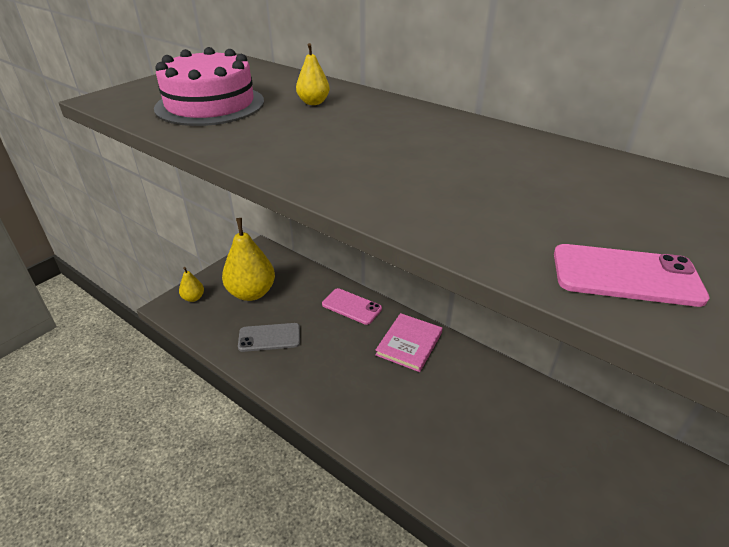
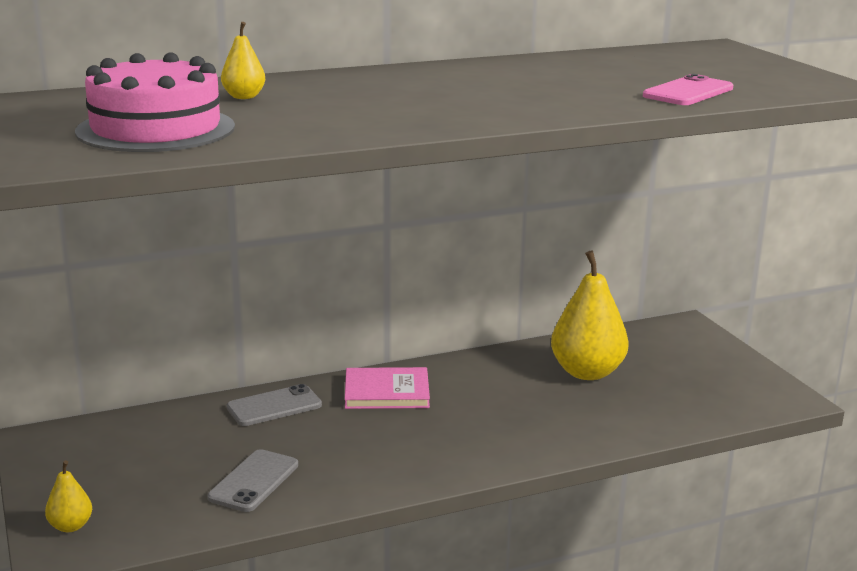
camera: 60 degrees left, 15 degrees down
(251, 293) = (136, 472): yellow pear -> yellow pear (587, 372)
(351, 306) = (274, 406): pink phone -> grey phone
(409, 344) = (386, 392): pink book -> pink book turned 60 degrees counterclockwise

